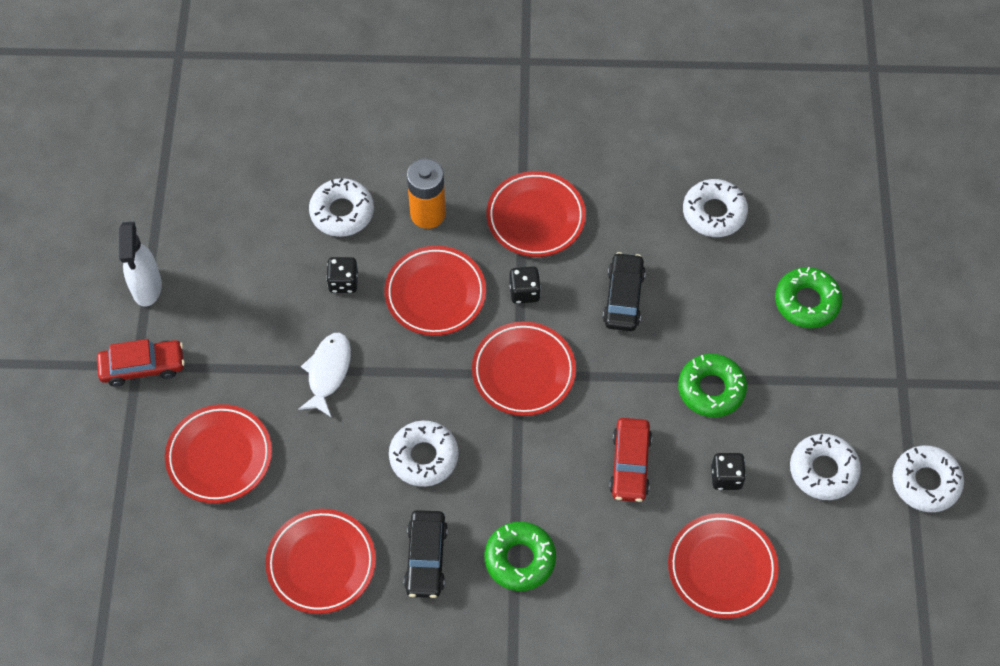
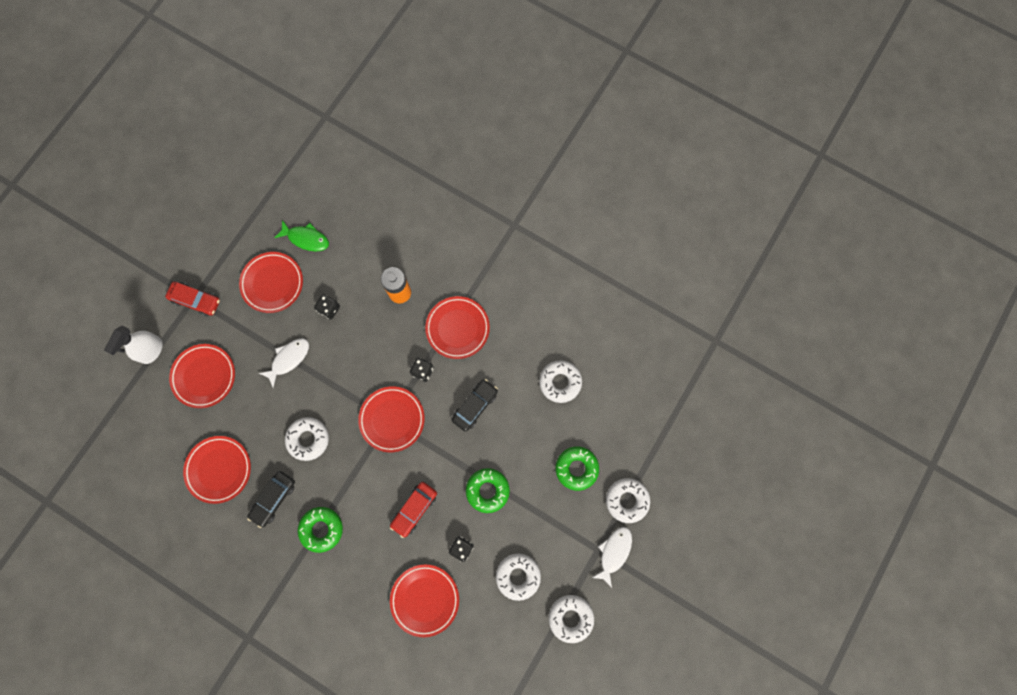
camera: 30 degrees right, 15 degrees up
(146, 288) = (225, 254): white spray bottle -> white spray bottle (151, 351)
(252, 213) = (306, 239): none -> green fish
(342, 212) = (354, 265): white donut -> white donut (627, 500)
(435, 294) = (374, 344): red plate -> red plate (272, 283)
(924, 374) = (614, 552): none -> white fish

